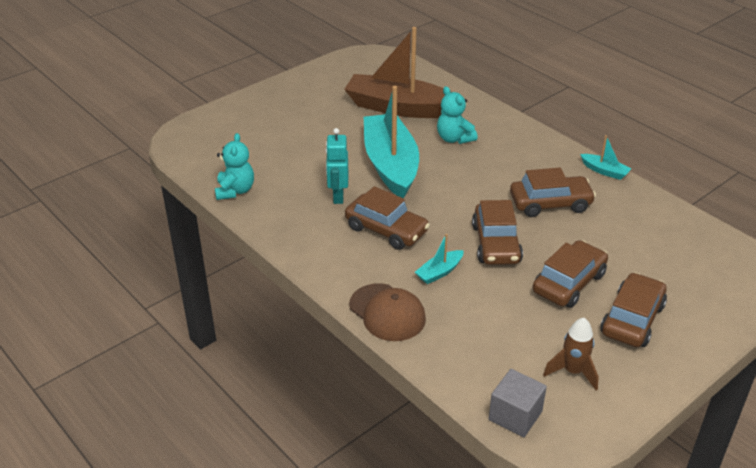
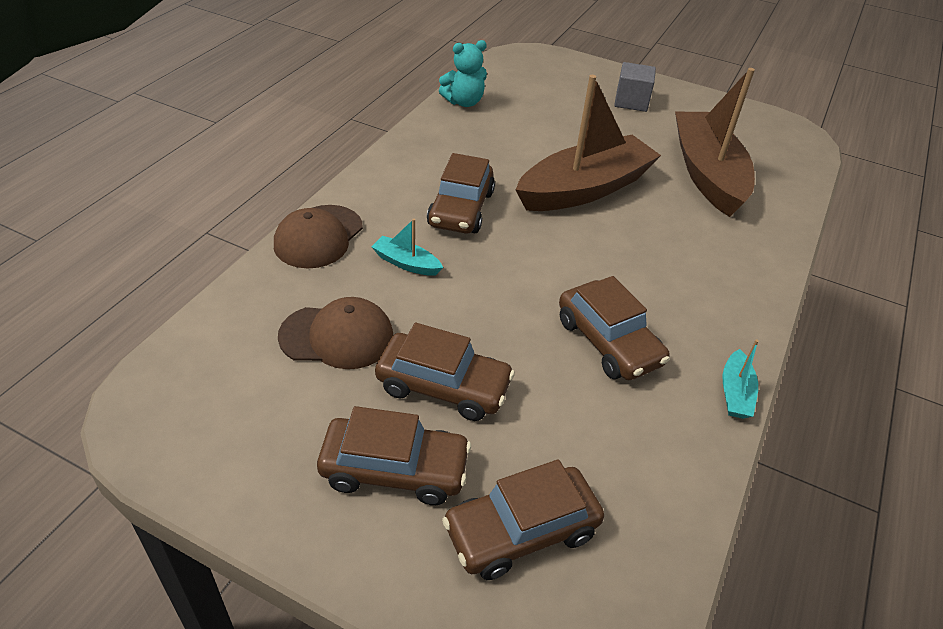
camera: 65 degrees right, 5 degrees up
(338, 196) = (498, 164): turquoise robot -> none
(390, 165) = (585, 189): turquoise boat -> brown boat
(454, 139) = (682, 228): turquoise teddy bear -> none
(496, 244) = (487, 302): brown car -> brown car (521, 531)
(507, 323) = (337, 336): none -> brown cap
(515, 416) = (173, 370): grey cube -> grey cube (631, 101)
(572, 371) = (265, 415): brown rocket -> none

